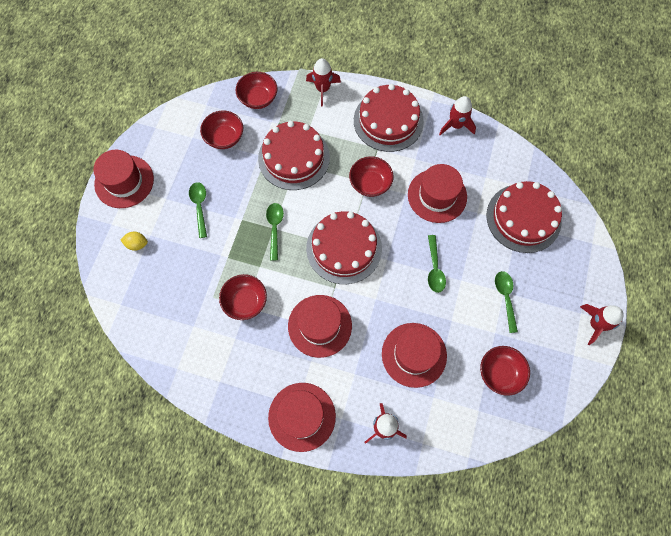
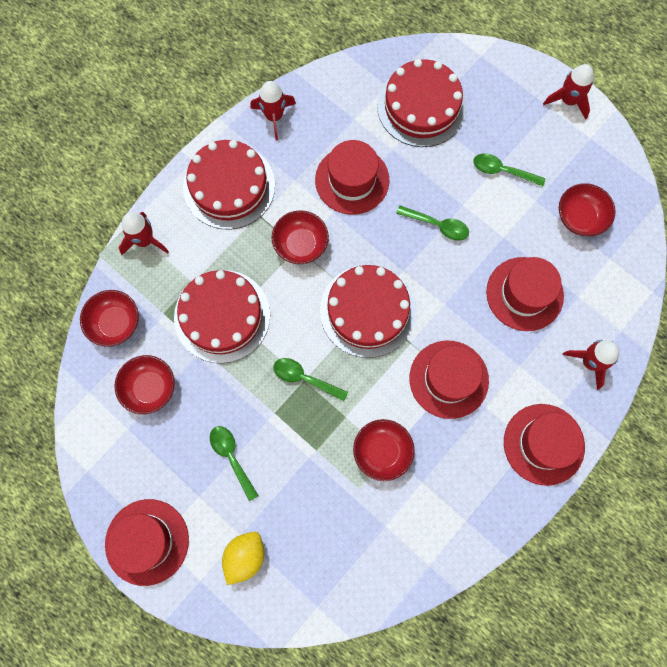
camera: 65 degrees left, 5 degrees up
(137, 244) = (245, 556): yellow lemon -> yellow lemon, size x1.52
(199, 207) = (232, 457): green spoon -> green spoon turned 45 degrees clockwise

